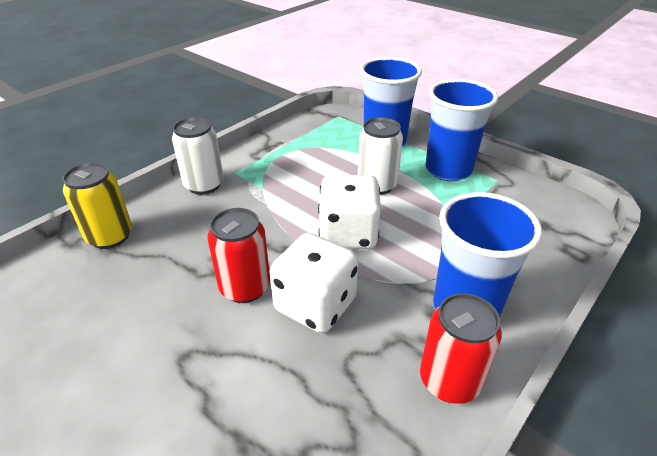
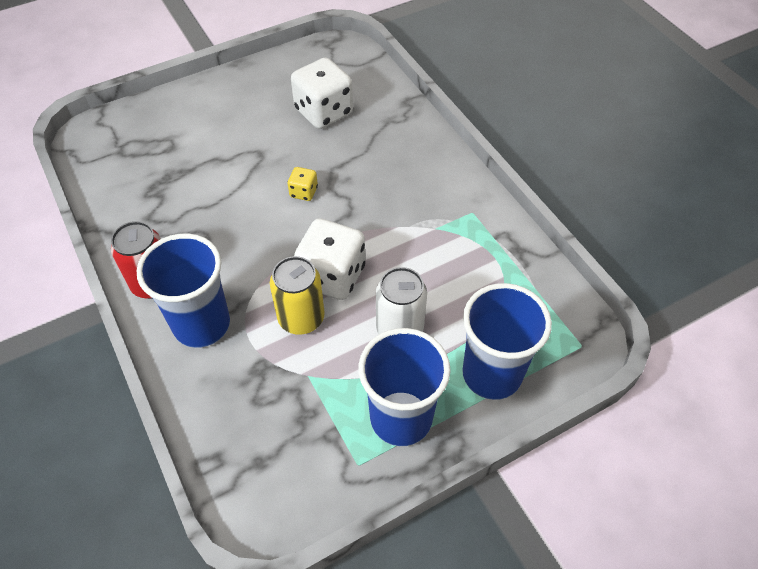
camera: 110 degrees right, 15 degrees up
(110, 236) = (404, 122): yellow can -> yellow can (301, 318)
(204, 185) = (458, 186): white can -> none
(245, 287) = (303, 192): red can -> yellow dice
(315, 305) = (262, 229): white dice -> white dice (324, 112)

